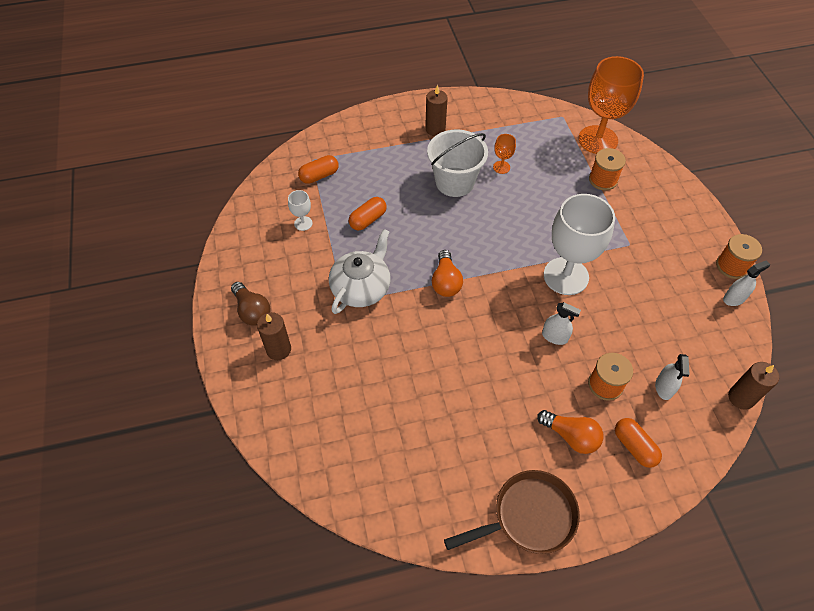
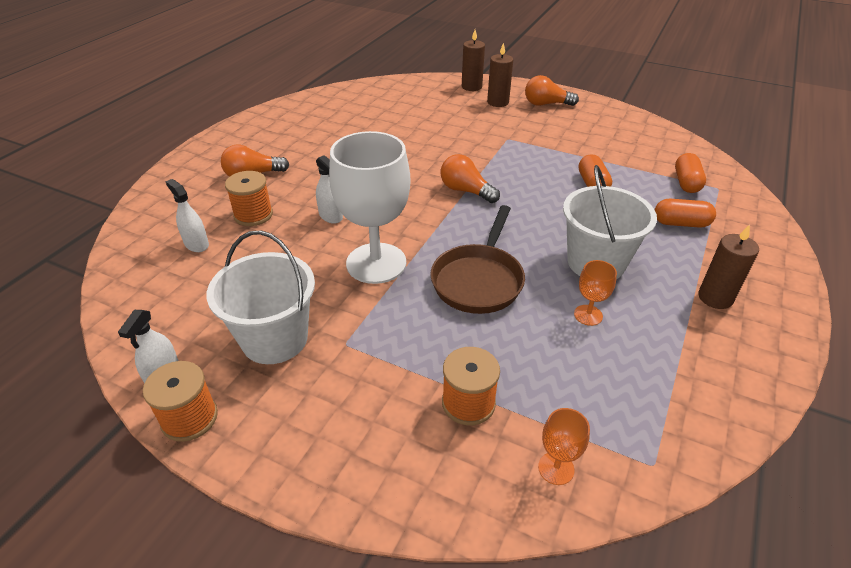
camera: 130 degrees right, 15 degrees down
(252, 311) = (546, 104): brown light bulb -> orange light bulb
(303, 223) = (622, 152): white goblet -> none
(361, 287) = (513, 150): white teapot -> none
(528, 517) = (244, 133): brown pan -> brown pan (479, 280)
(554, 337) = (331, 216): white spray bottle -> white spray bottle turned 105 degrees counterclockwise
(598, 140) = (556, 468): orange goblet -> orange goblet, size x0.43
(634, 446) = (195, 197): orange capsule -> orange capsule (680, 223)
(663, 275) = (274, 339): none -> white bucket
(741, 397) = (108, 283): brown candle -> brown candle (471, 87)

